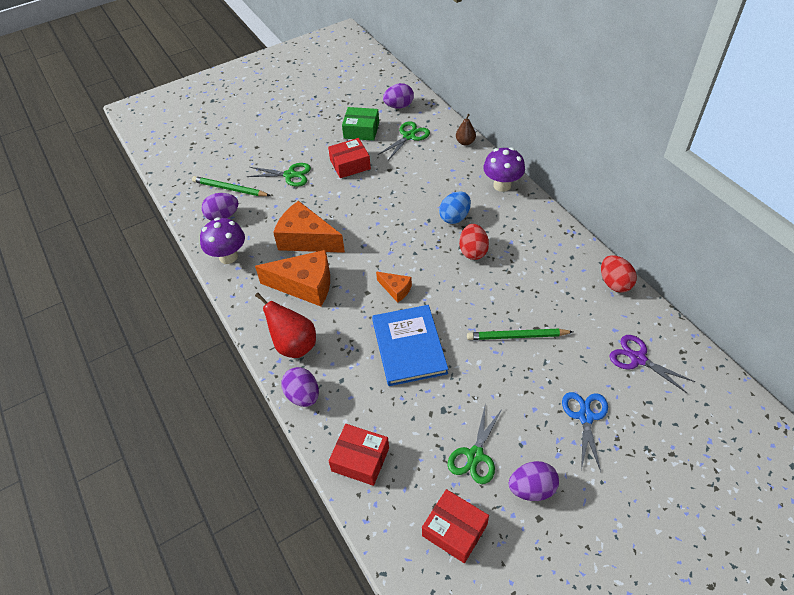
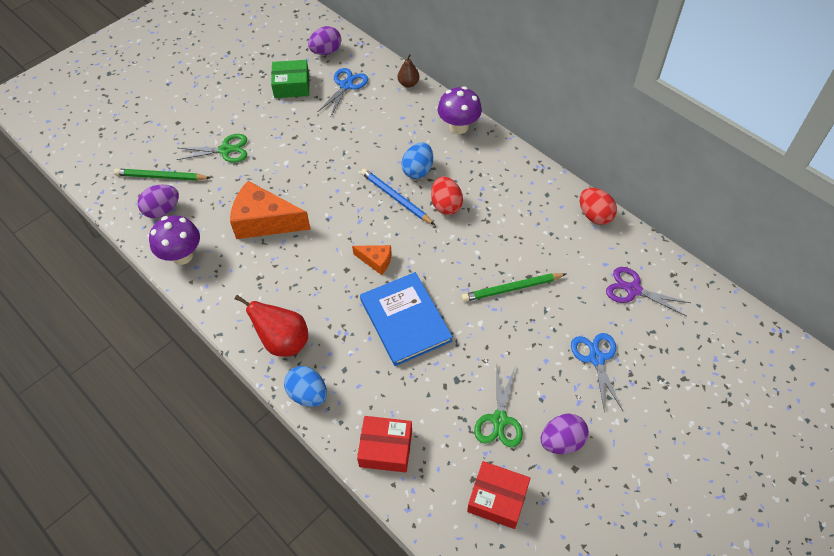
camera: 15 degrees left, 5 degrees up
(303, 396) = (308, 394): purple egg -> blue egg
(305, 285) = (277, 273): orange cheese -> none
(350, 164) = (290, 127): red box -> none
(409, 136) = (346, 85): green scissors -> blue scissors
(428, 238) = (396, 198): none -> blue pencil

